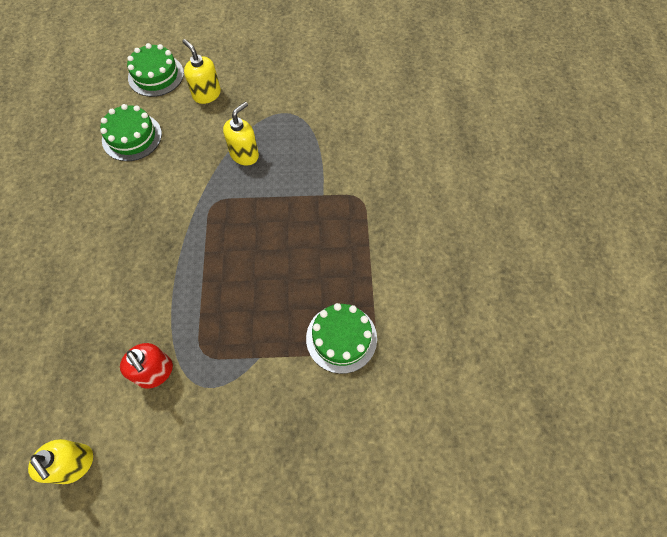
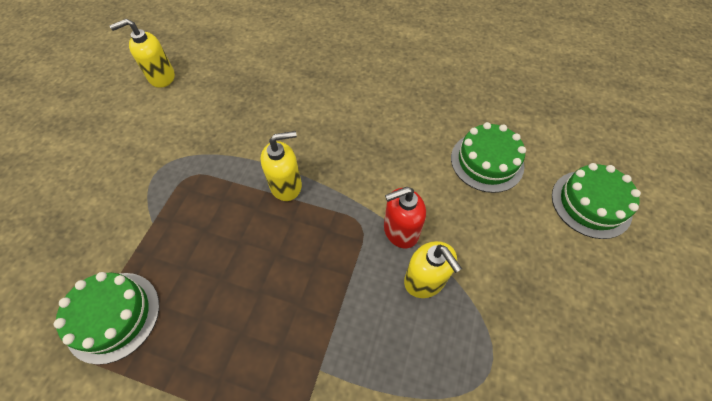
camera: 110 degrees right, 5 degrees down
(155, 372) = (197, 136): red soap dispenser -> red soap dispenser (400, 230)
(206, 94) = (547, 258): yellow soap dispenser -> yellow soap dispenser (286, 185)

